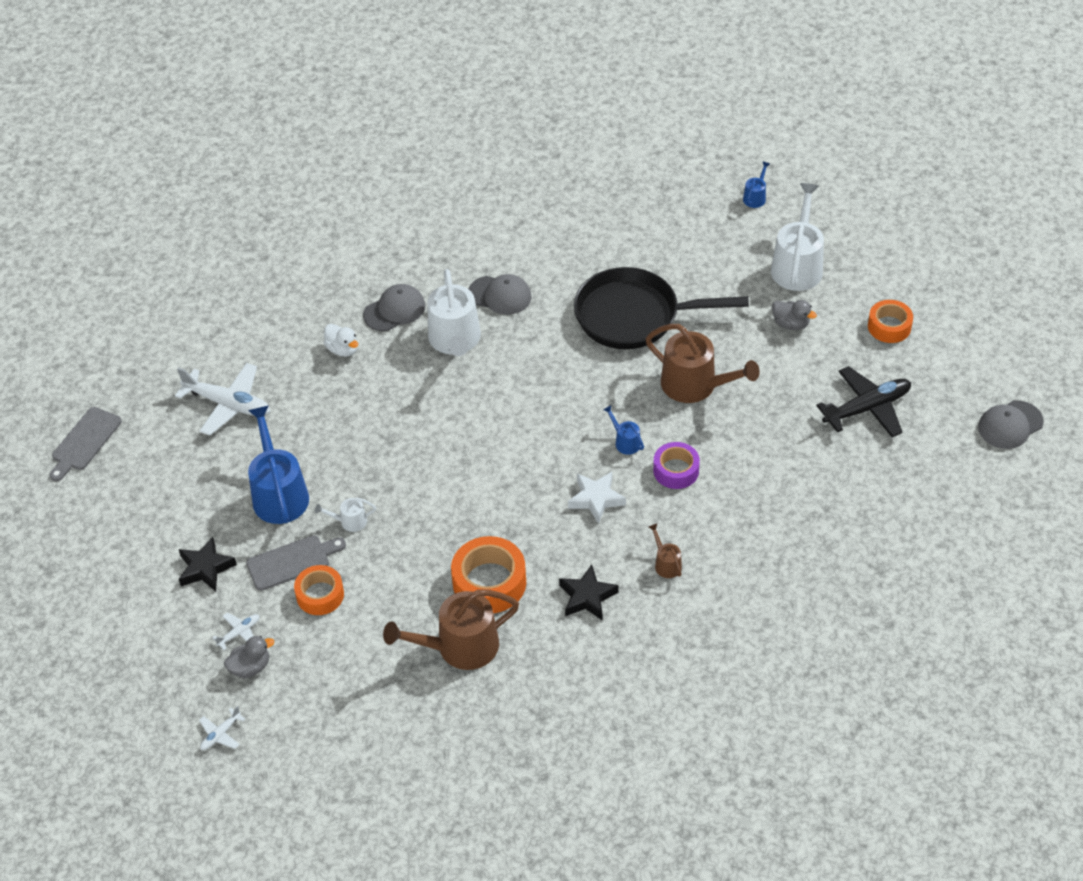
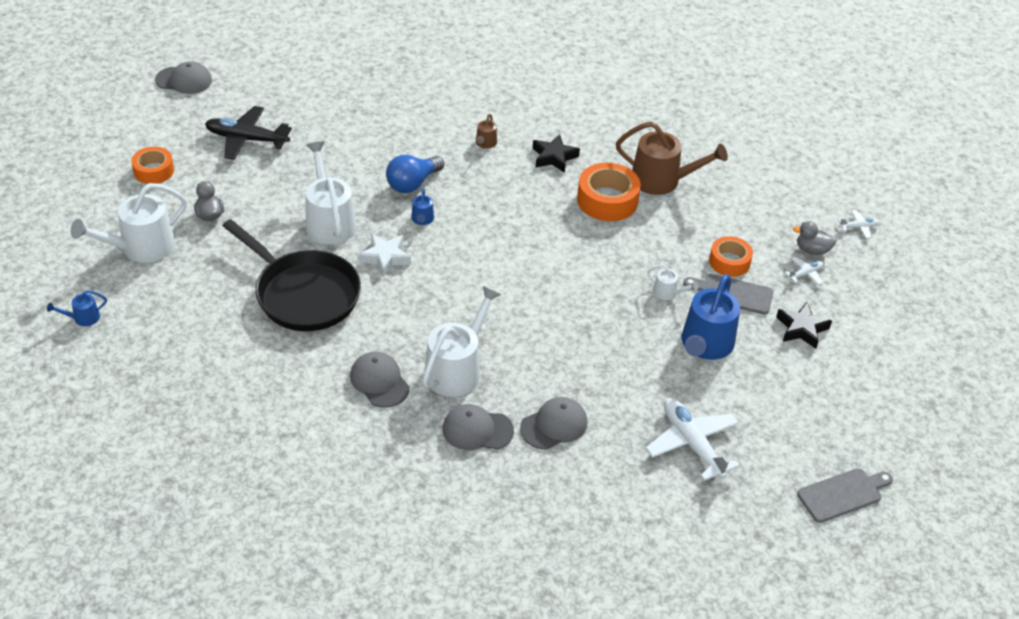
camera: 145 degrees left, 5 degrees down
(239, 633) = (805, 274): white plane -> white plane turned 150 degrees clockwise
(343, 349) = (554, 425): white duck -> grey cap
(596, 499) = (484, 201): white star -> white star (385, 257)
(676, 470) = (412, 183): purple tape -> blue light bulb
(695, 385) = (329, 221): brown watering can -> white watering can

